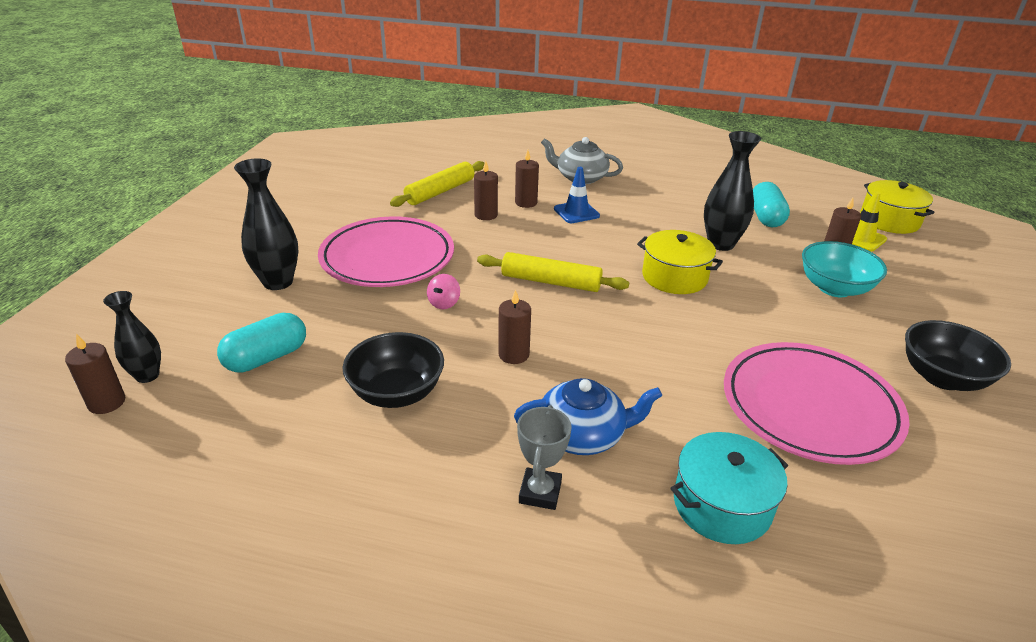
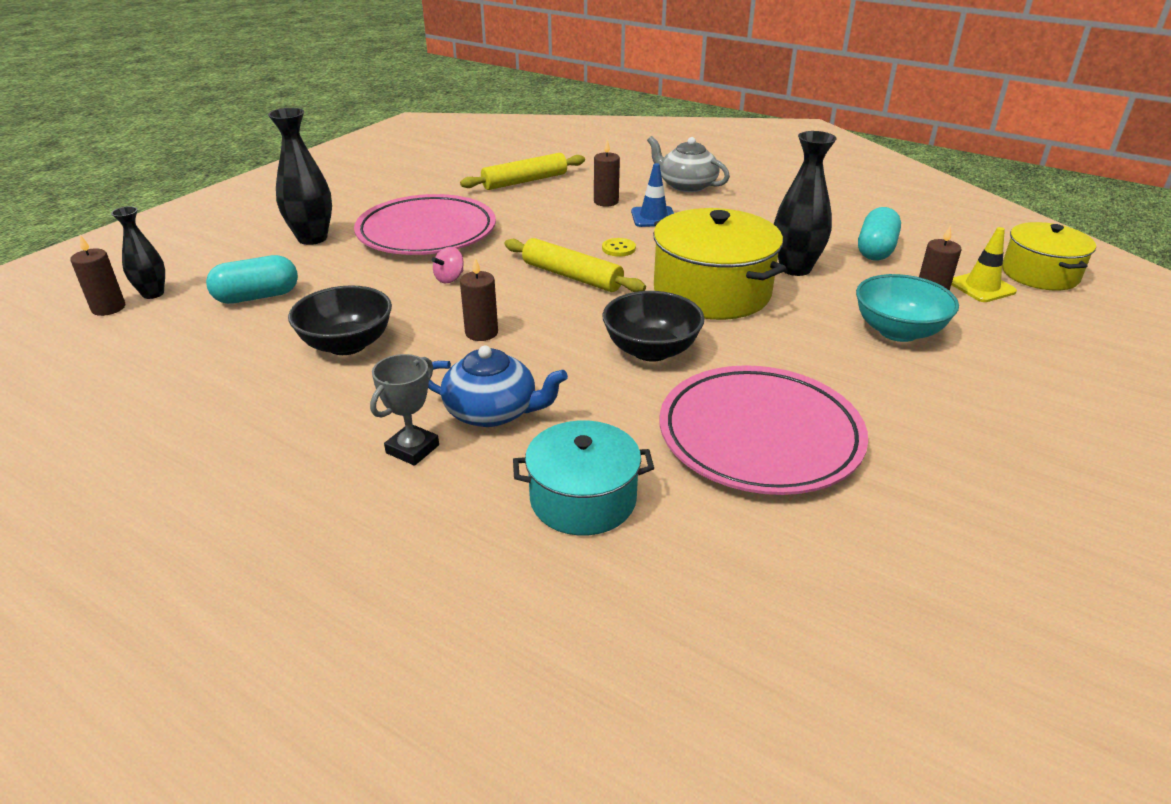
camera: 20 degrees right, 0 degrees up
(486, 215) = (554, 208): brown candle -> none
(570, 248) = (618, 249): none -> yellow button
(674, 277) = (712, 292): yellow pot -> yellow pot, size x1.56
(942, 377) = (955, 440): black bowl -> black bowl (651, 350)

